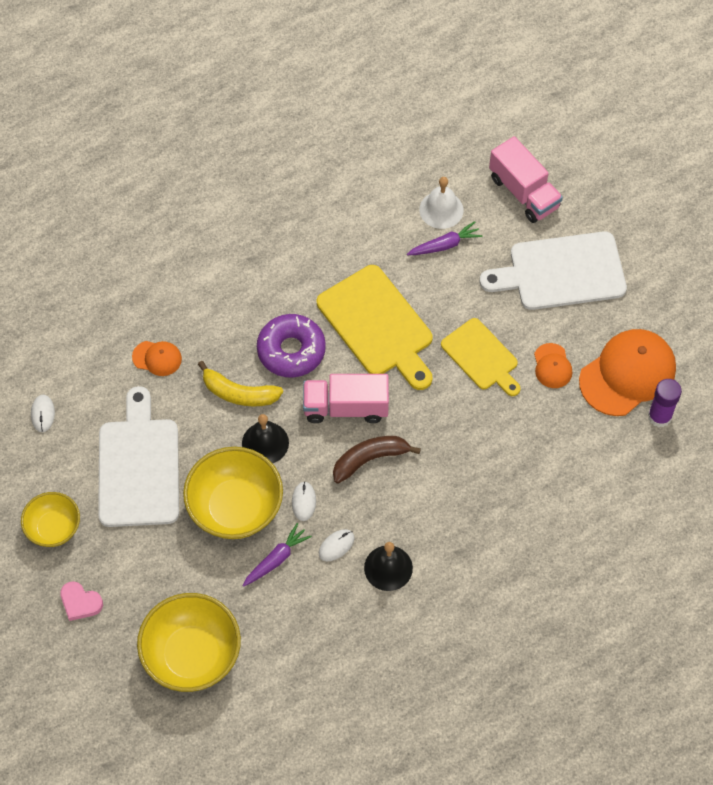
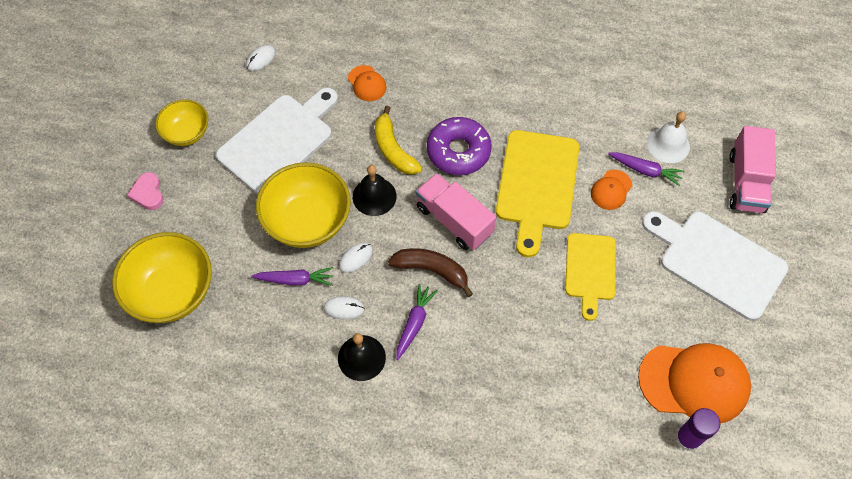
camera: 45 degrees right, 0 degrees up
(399, 509) = (414, 323): none -> purple carrot
(552, 366) = (638, 323): orange cap -> orange cap (611, 190)

